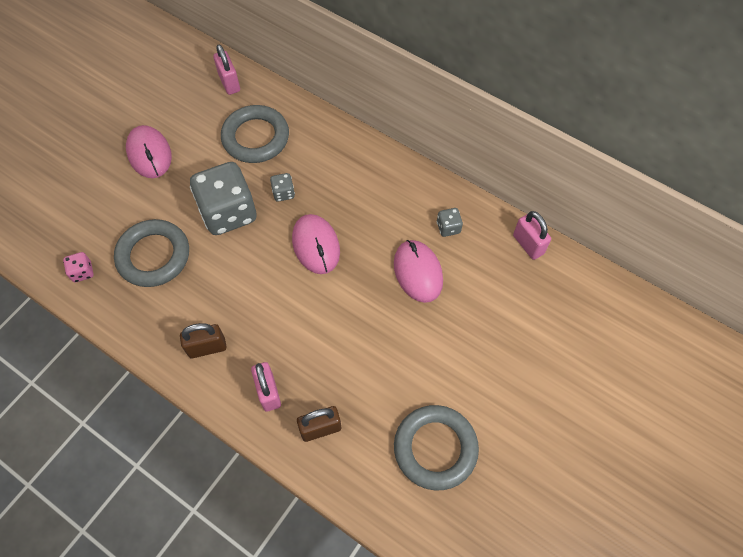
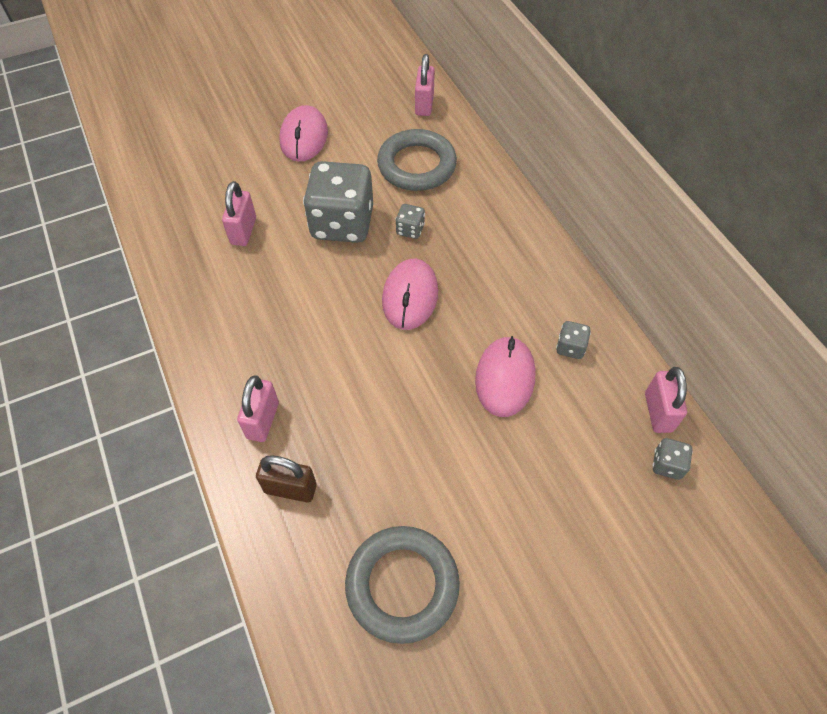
camera: 30 degrees right, 5 degrees down
(82, 272) = (170, 215): pink dice -> none
(153, 256) = (243, 231): grey ring -> pink padlock
(207, 347) = (233, 343): brown padlock -> none
(552, 277) = (667, 465): none -> grey dice

